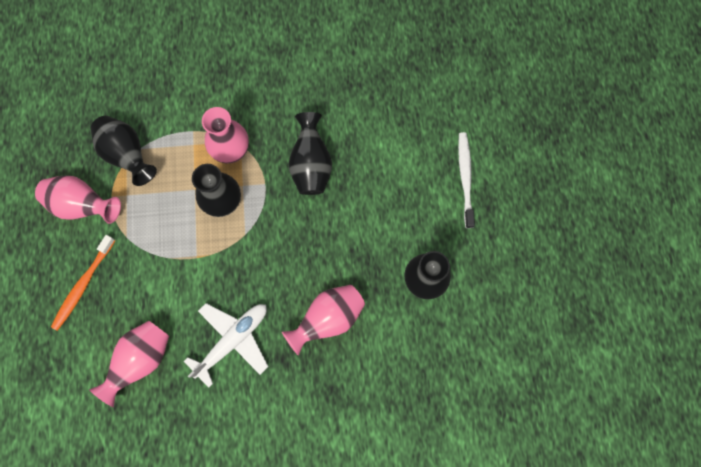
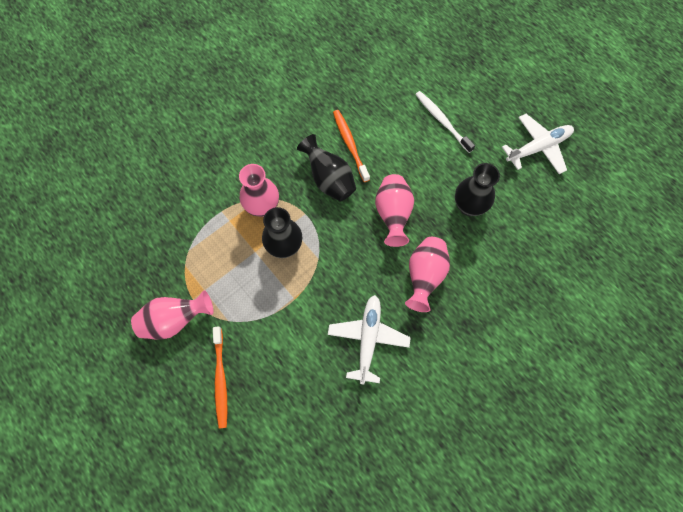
camera: 35 degrees left, 5 degrees down
(128, 155) = (183, 260): black vase -> none
(141, 360) = (310, 402): pink vase -> pink vase (393, 214)
(357, 143) = (350, 144): none -> orange toothbrush
(541, 269) = (538, 147): none -> white plane

